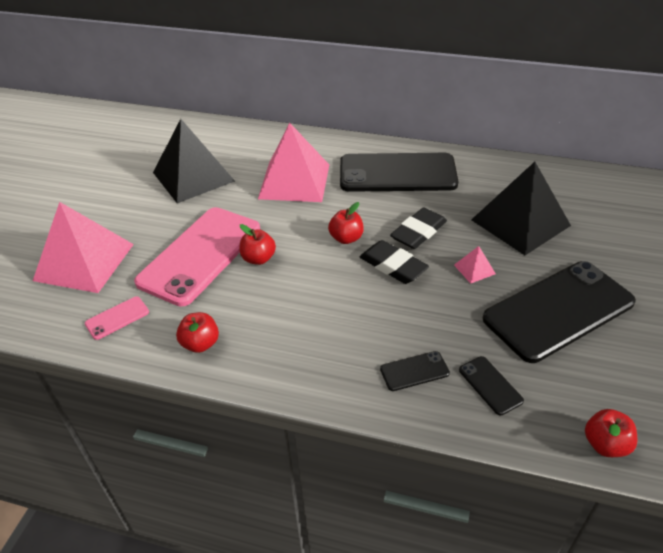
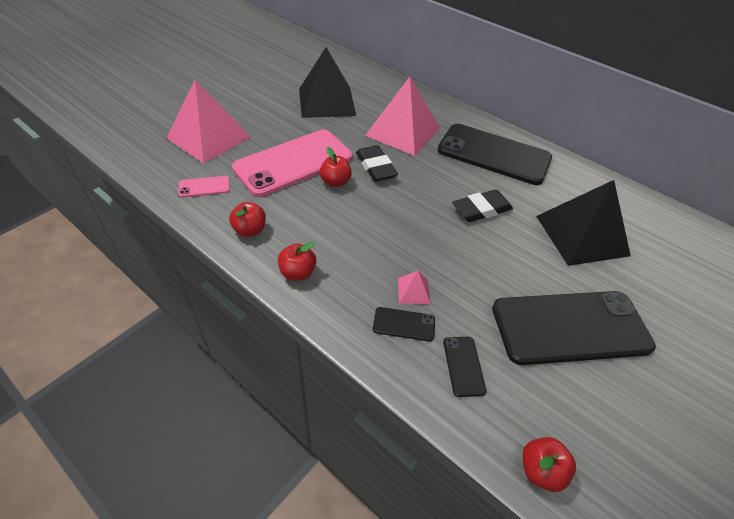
camera: 20 degrees right, 5 degrees up
(346, 238) = (416, 192): red apple -> red apple (297, 272)
(393, 266) = (441, 229): black eraser -> black eraser (375, 167)
(474, 269) = (512, 259): pink pyramid -> pink pyramid (413, 291)

